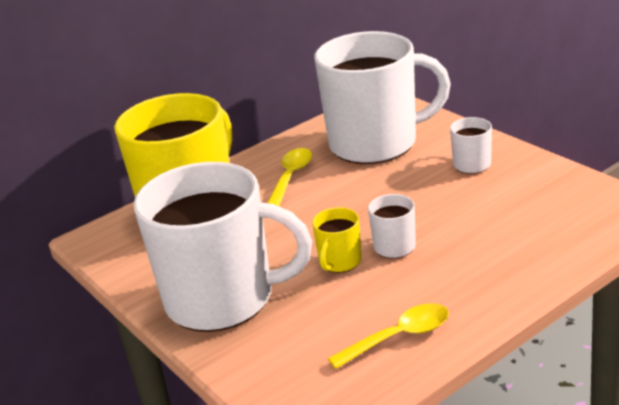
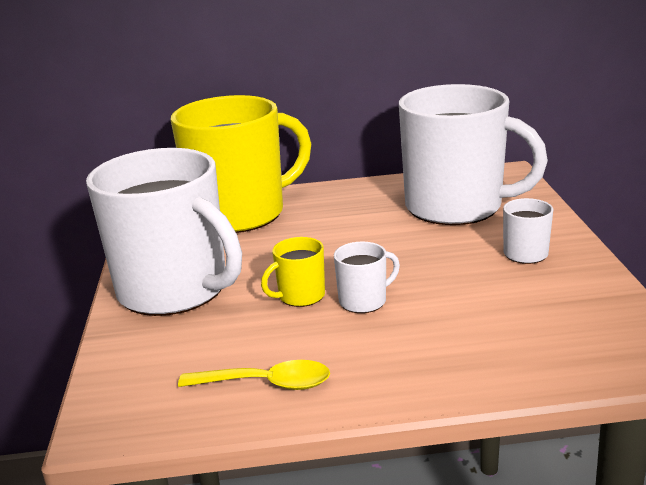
camera: 30 degrees right, 5 degrees down
(291, 177) = (349, 212): yellow spoon -> none

